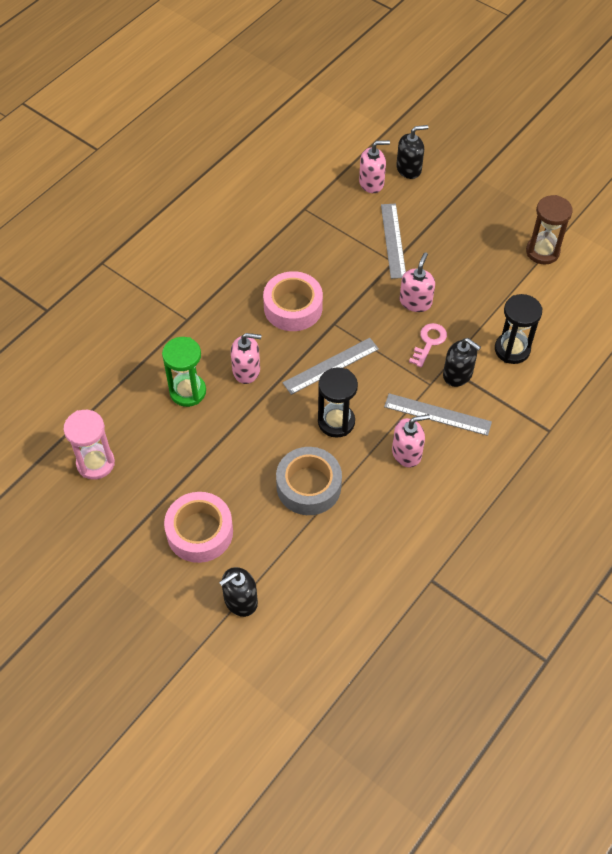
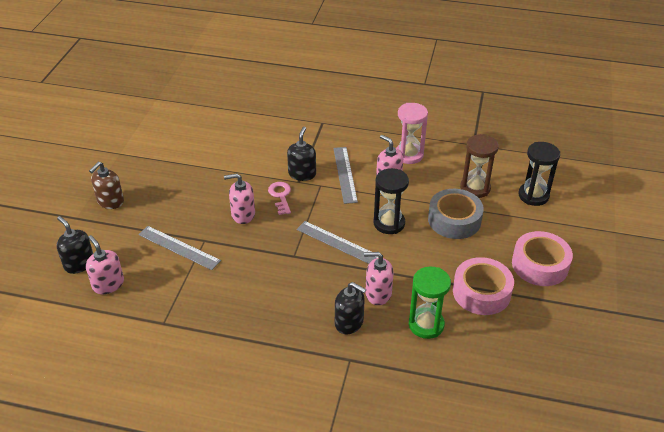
camera: 115 degrees left, 15 degrees down
(95, 463) = (541, 358): pink hourglass -> pink hourglass (409, 155)
(240, 600) = (568, 224): black soap dispenser -> black soap dispenser (349, 322)
(246, 370) = (378, 293): pink soap dispenser -> pink soap dispenser turned 60 degrees counterclockwise
(293, 307) = (291, 288): pink tape -> pink tape (481, 292)
(393, 240) = (179, 247): grey ruler -> grey ruler turned 60 degrees clockwise
(429, 342) = (280, 196): pink key -> pink key turned 75 degrees clockwise
(488, 205) = (110, 201): none -> brown soap dispenser
(512, 349) = (262, 153): black hourglass -> black hourglass (533, 196)
(542, 251) = (153, 160): brown hourglass -> brown hourglass (475, 188)

